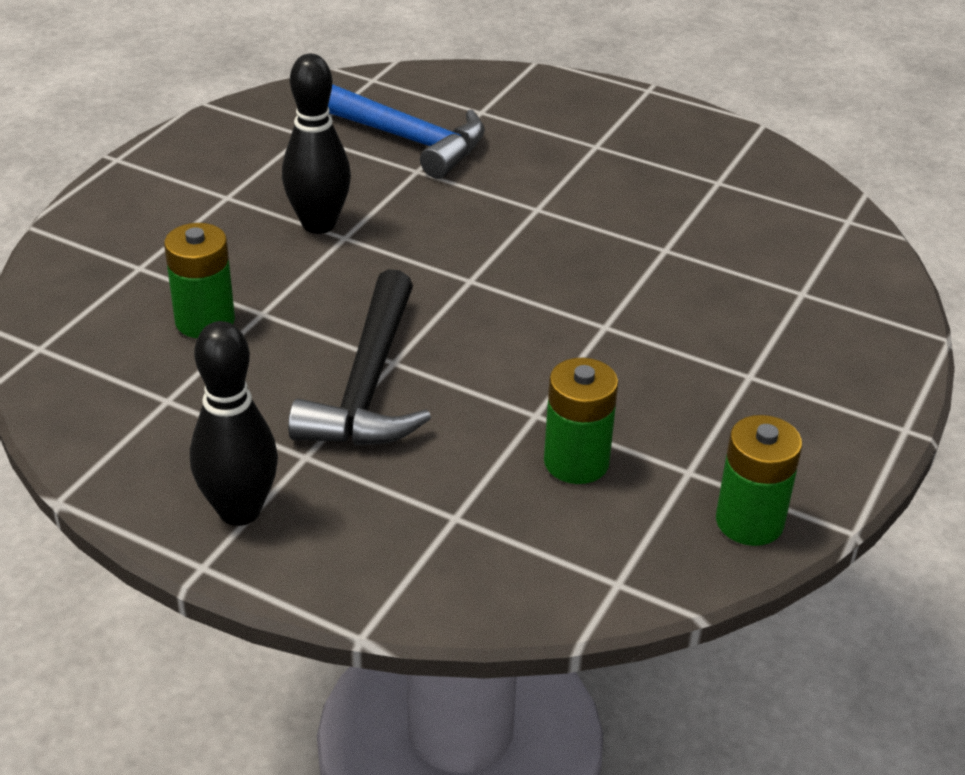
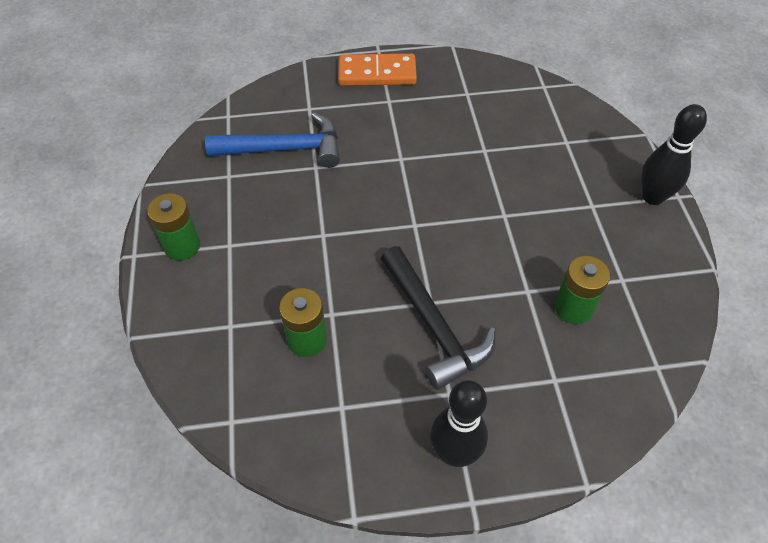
camera: 35 degrees left, 15 degrees up
(319, 224) = (301, 234): black bowling pin -> black bowling pin (653, 197)
(616, 112) = (377, 73): none -> orange domino
(749, 522) = (673, 292): green battery -> green battery (182, 246)

